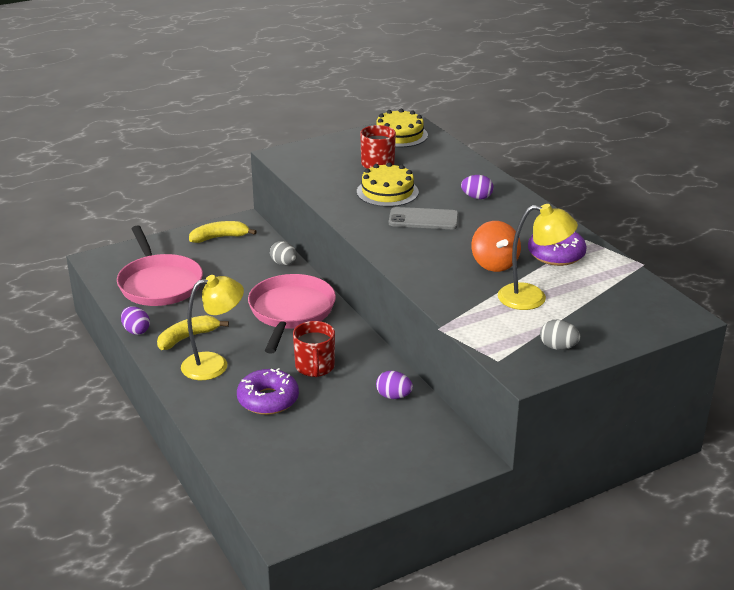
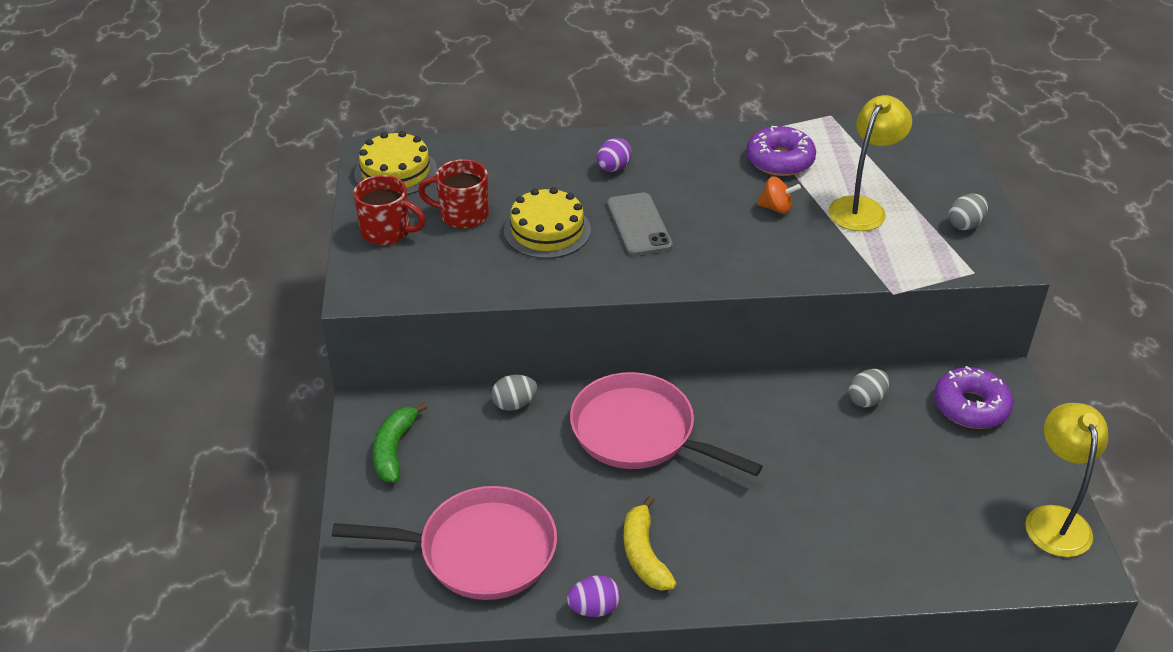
camera: 65 degrees left, 10 degrees up
(214, 364) = (723, 542): yellow lamp -> yellow lamp (1054, 519)
(220, 237) = (394, 449): yellow banana -> green banana
(268, 400) = (827, 511): purple donut -> purple donut (970, 407)
(315, 367) = (777, 448): red mug -> red mug (387, 232)
(393, 396) = (866, 399): purple egg -> grey egg
(423, 219) = (638, 225): grey phone -> grey phone turned 45 degrees counterclockwise
(494, 264) = (776, 208): orange spinning top -> orange spinning top, size x0.63

